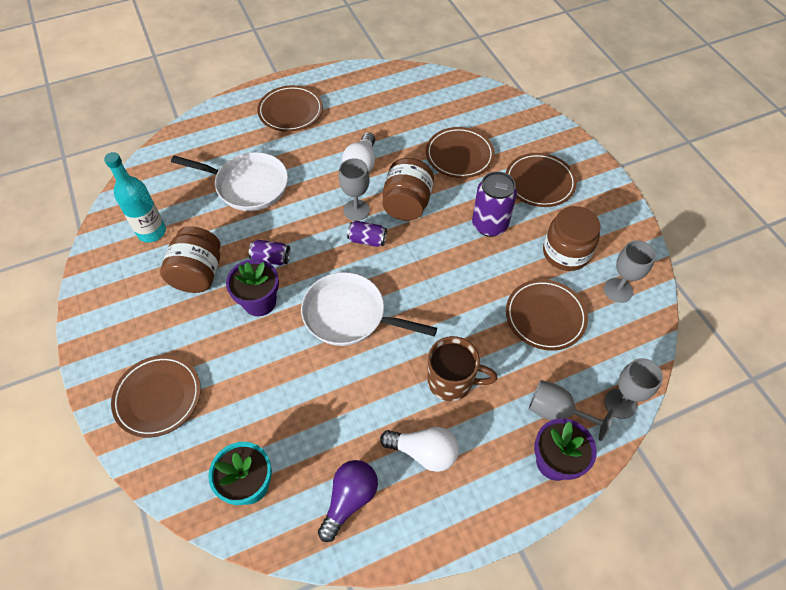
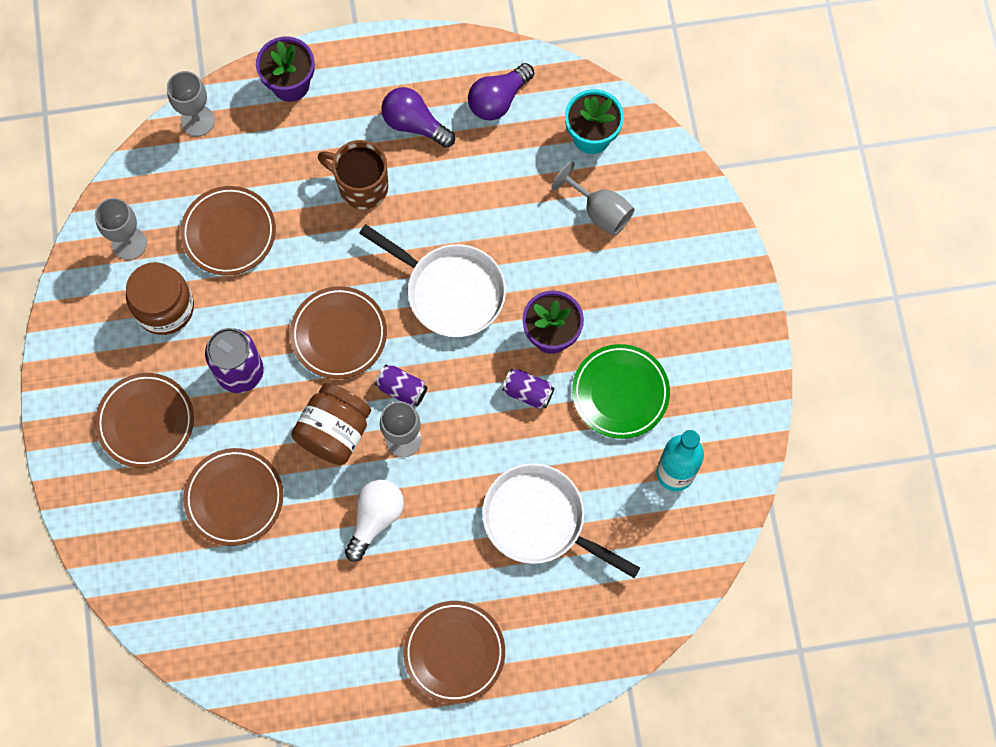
camera: 165 degrees left, 15 degrees up
(158, 397) = (676, 247): brown plate -> brown plate (339, 334)
(198, 274) = (620, 393): brown jar -> green plate
(424, 452) = (414, 124): white light bulb -> purple light bulb
(557, 412) = (266, 129): grey goblet -> grey goblet (599, 211)

